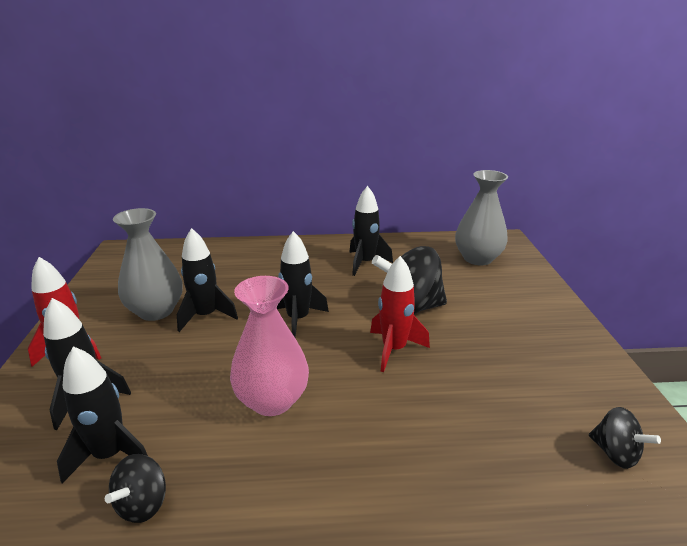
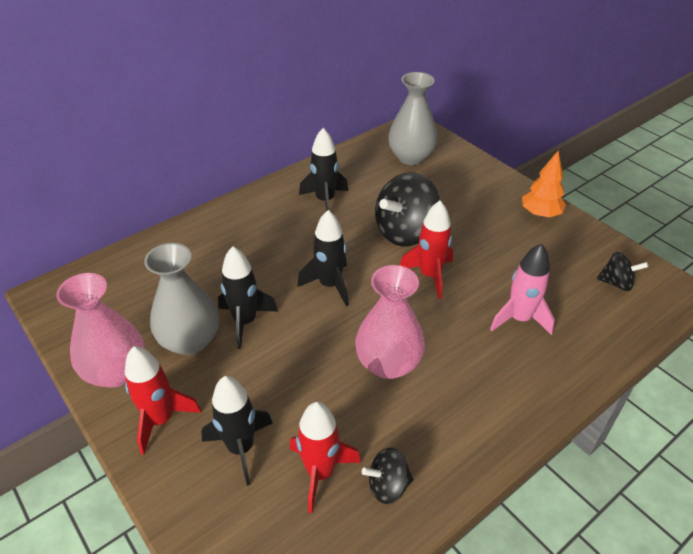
camera: 35 degrees left, 15 degrees up
(91, 308) = (116, 371): none -> pink vase
(110, 454) = (320, 472): black rocket -> red rocket
(143, 504) = (387, 486): black spinning top -> black spinning top turned 90 degrees clockwise
(447, 429) = (519, 319): none -> pink rocket
(574, 347) = (540, 214): none -> orange tree

